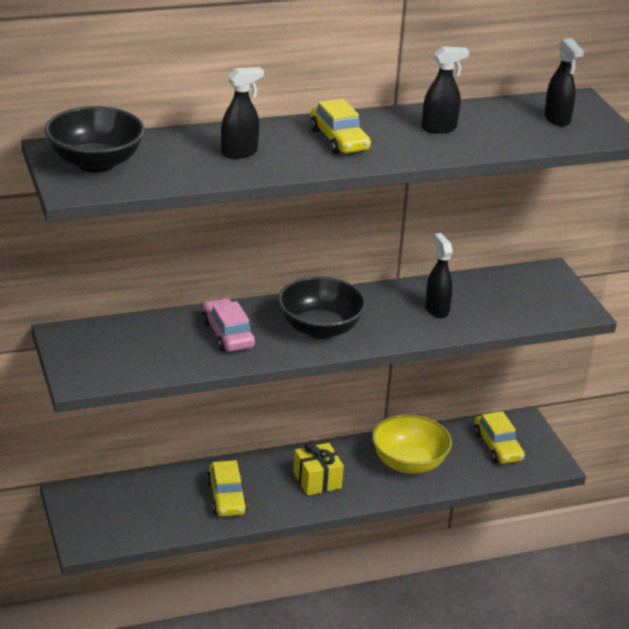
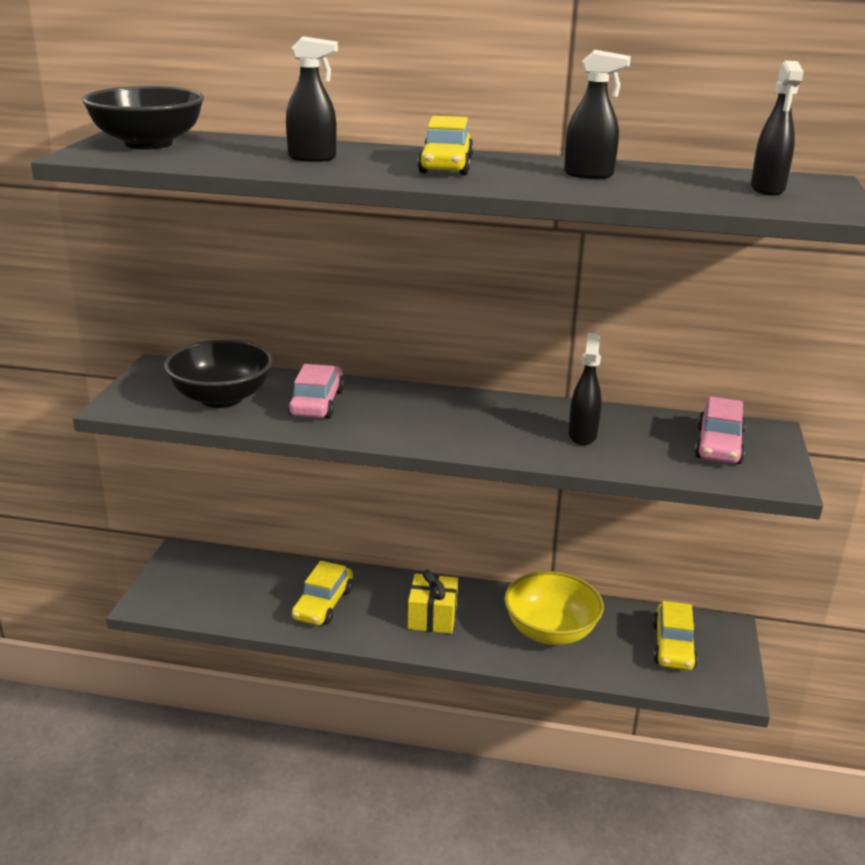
camera: 30 degrees right, 5 degrees down
(320, 329) = (423, 421): black bowl -> black bowl (221, 398)
(527, 293) = (718, 445): none -> pink car

